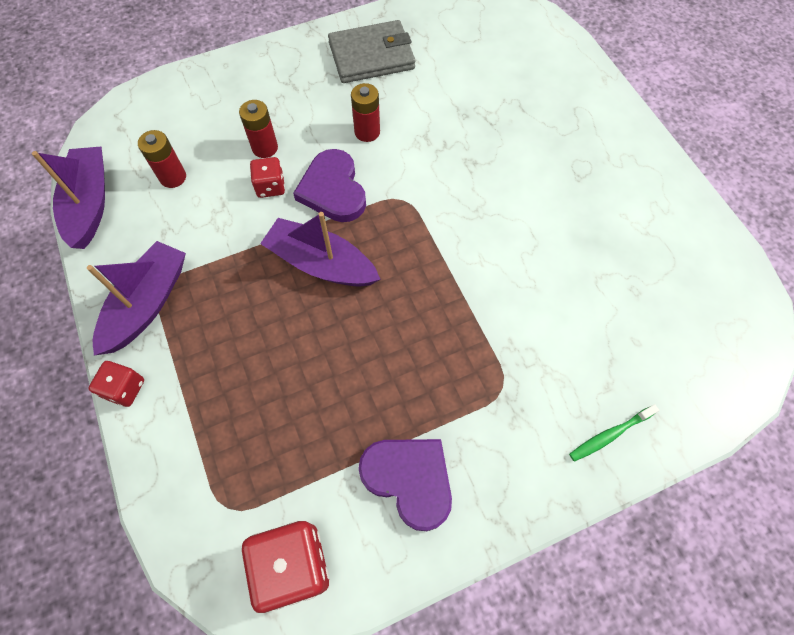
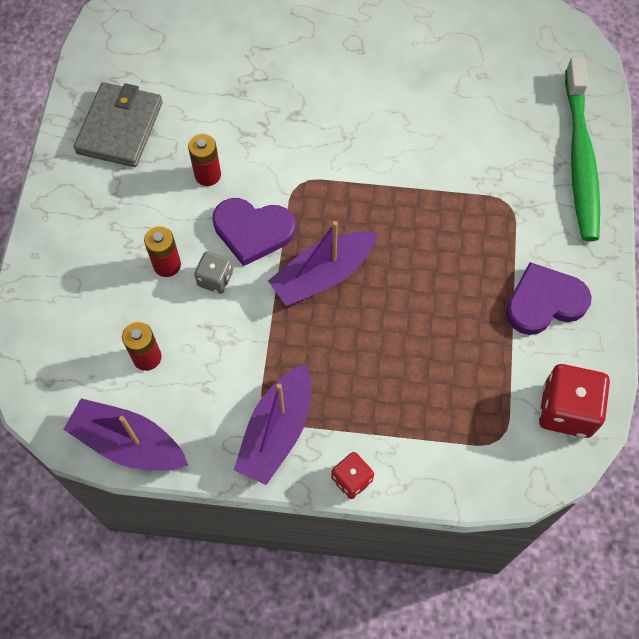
camera: 60 degrees left, 0 degrees up
(147, 304) = (277, 431): purple boat -> purple boat turned 120 degrees counterclockwise
(270, 186) = (215, 279): red dice -> grey dice
(610, 435) = (580, 158): green toothbrush -> green toothbrush, size x2.45

